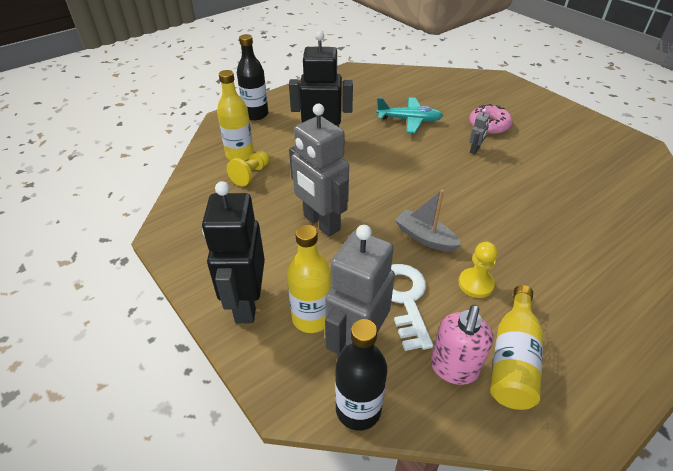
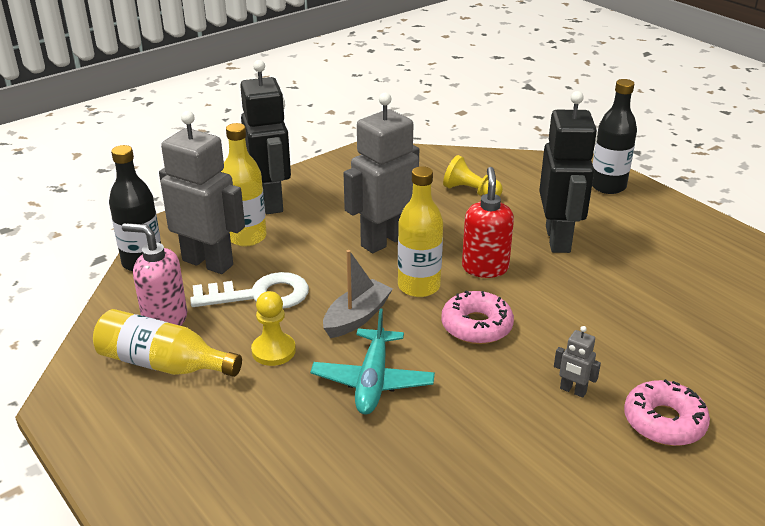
camera: 90 degrees right, 10 degrees down
(240, 155) = (509, 181): yellow bottle -> yellow bottle (419, 286)
(246, 304) = (271, 202): black robot -> black robot turned 75 degrees clockwise
(357, 173) = (485, 268): none -> red soap dispenser
(409, 120) = (644, 323): turquoise plane -> turquoise plane (373, 381)
(424, 181) = (476, 326): none -> pink donut

